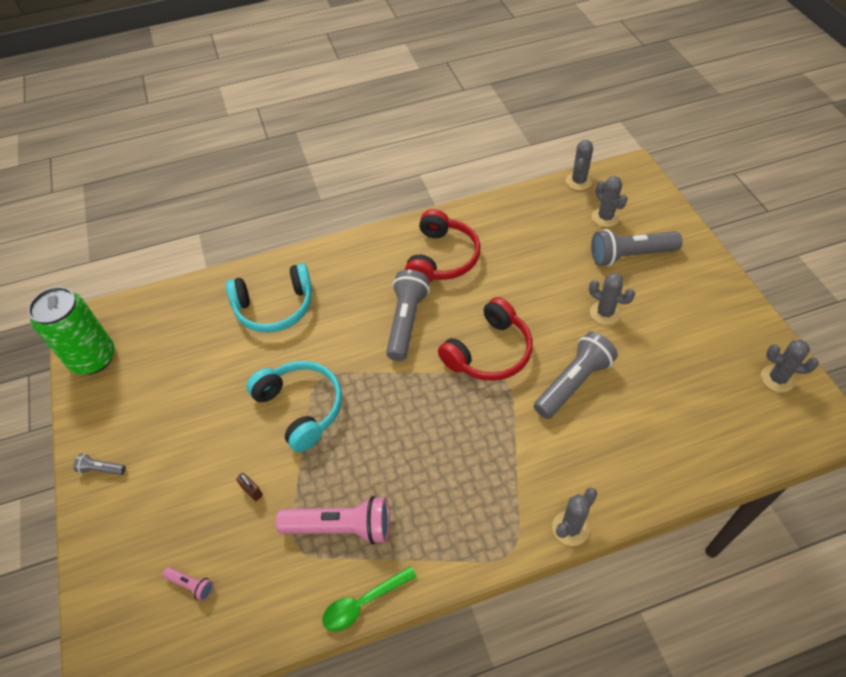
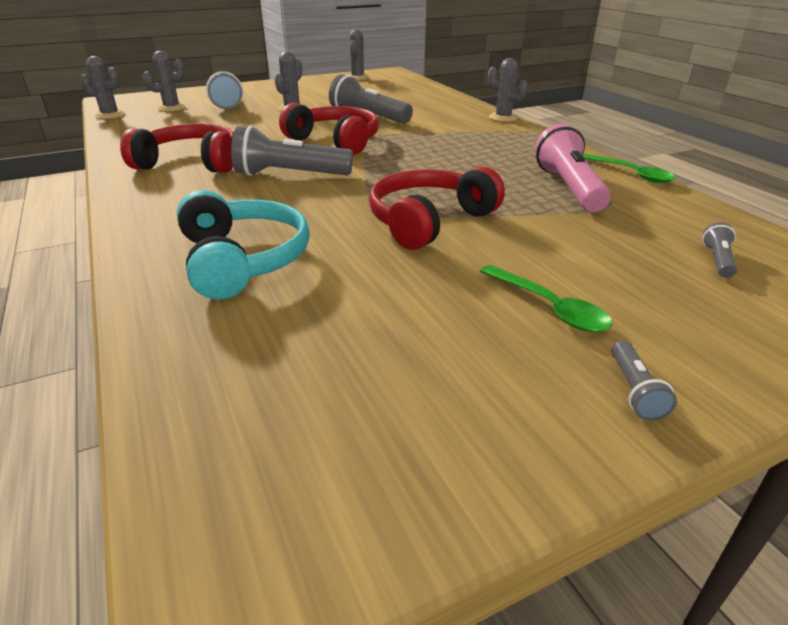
camera: 100 degrees left, 20 degrees down
(93, 358) = (360, 498): green can -> none
(176, 453) = (549, 307): none -> green spoon
(191, 585) = (717, 260): pink flashlight -> grey flashlight
(252, 491) = (565, 238): brown padlock -> none
(301, 408) = (429, 221): turquoise headphones -> red headphones

